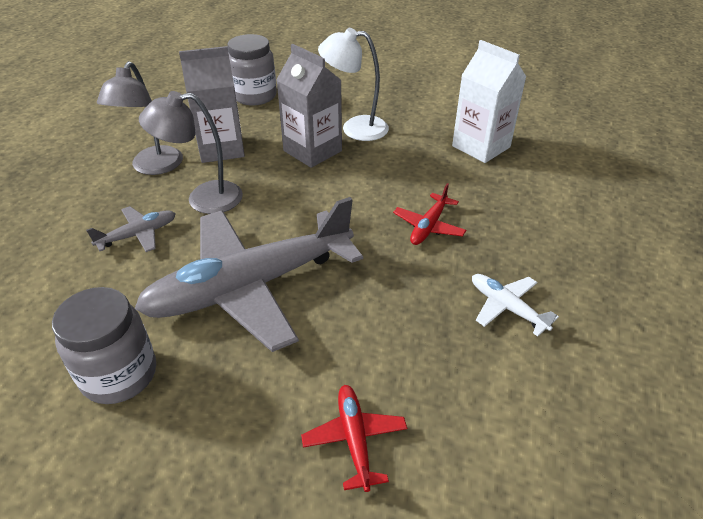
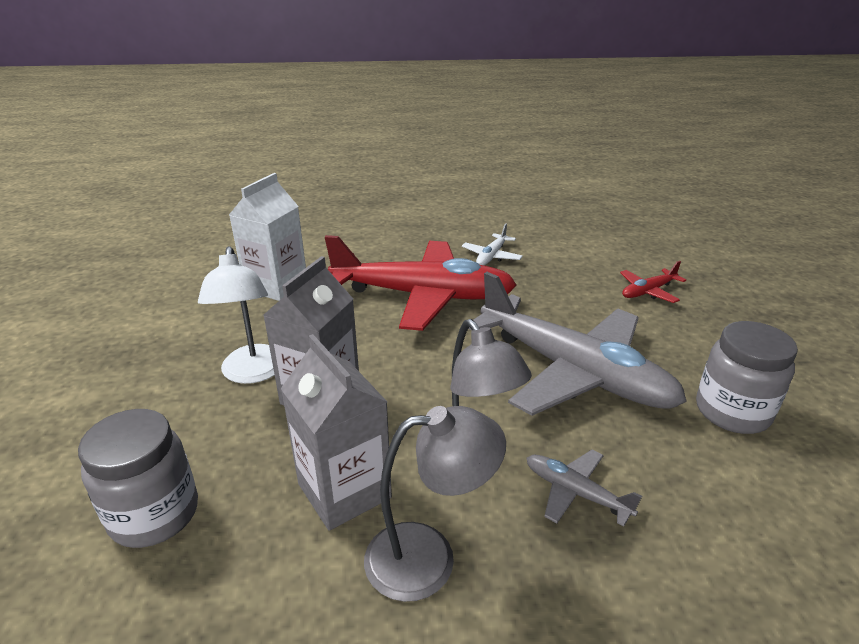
camera: 110 degrees left, 10 degrees down
(429, 226) = (422, 296): red plane -> red plane, size x2.42

